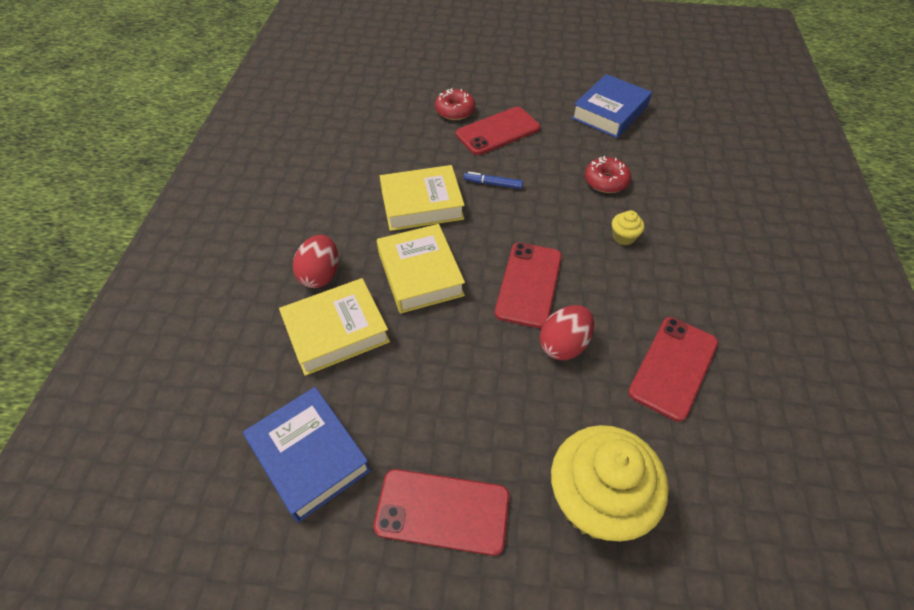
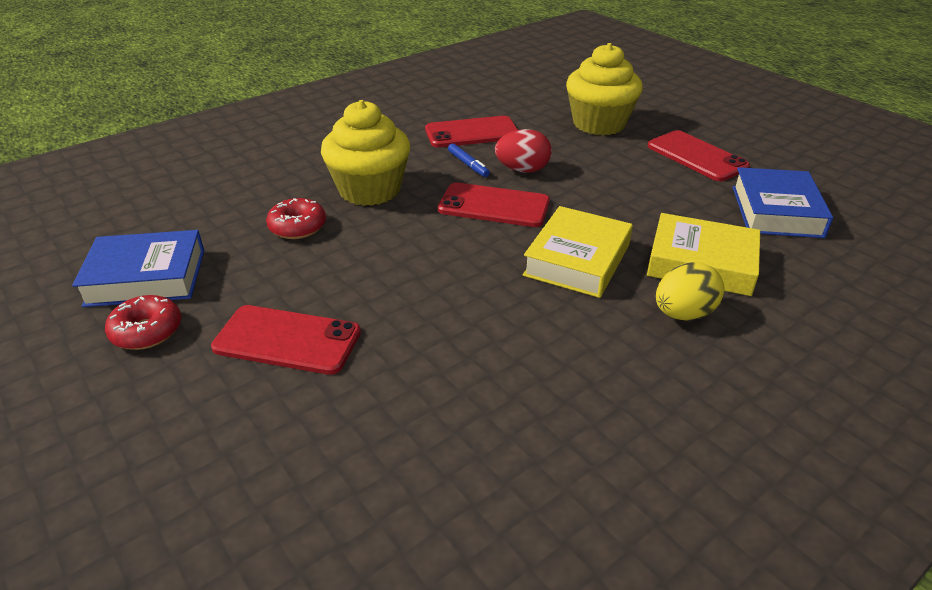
camera: 135 degrees left, 15 degrees down
(320, 275) = (683, 314): red egg -> yellow egg
(422, 204) = (498, 316): yellow book -> none
(455, 111) = (279, 410): red donut -> red donut (147, 331)
(493, 184) = (396, 288): blue marker -> blue marker (468, 164)
(529, 284) = (494, 206): red phone -> red phone turned 45 degrees clockwise
(623, 237) = (369, 190): yellow cupcake -> yellow cupcake, size x2.47

